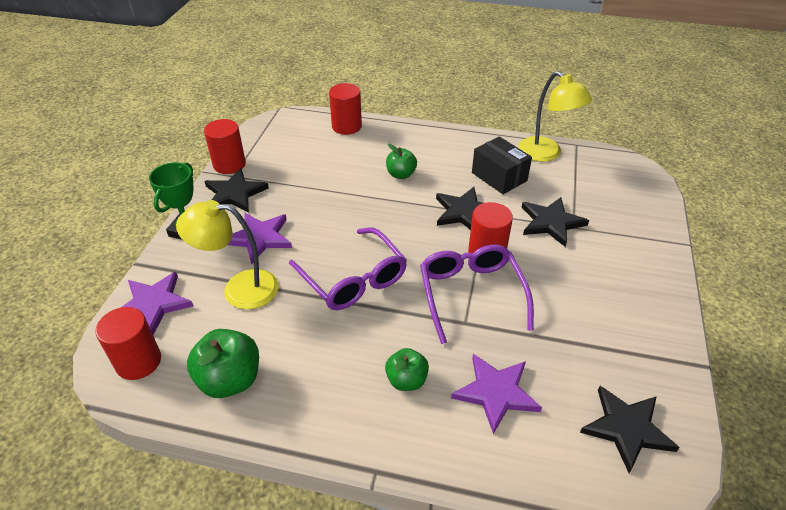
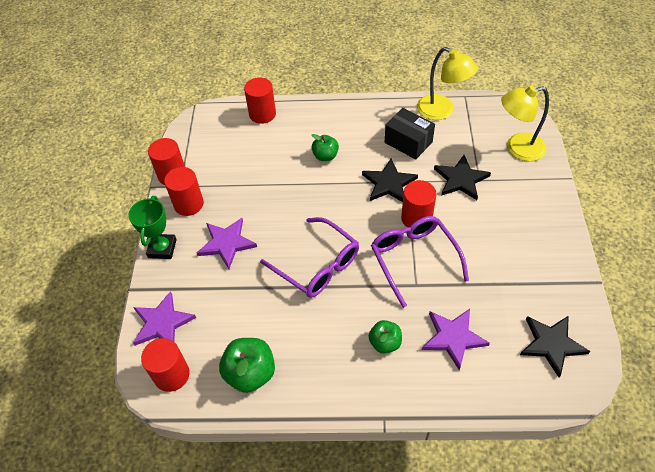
camera: 10 degrees left, 10 degrees up
(235, 193) = (188, 204): black star -> red cylinder
(239, 289) = (227, 294): yellow lamp -> yellow lamp (517, 148)

